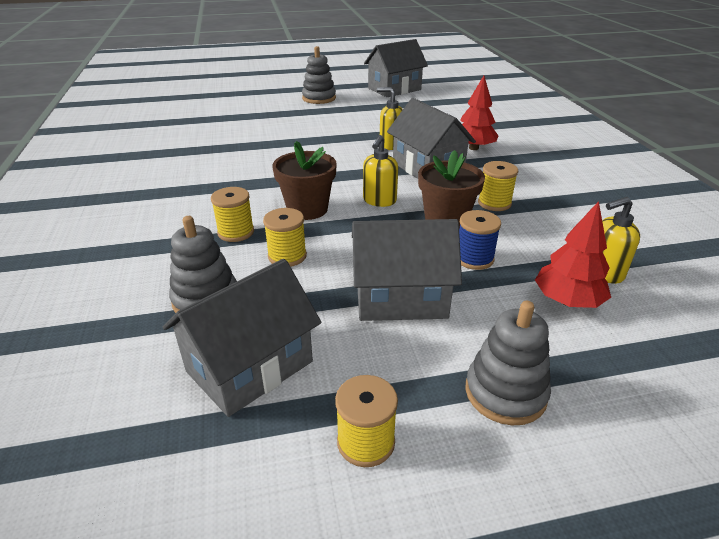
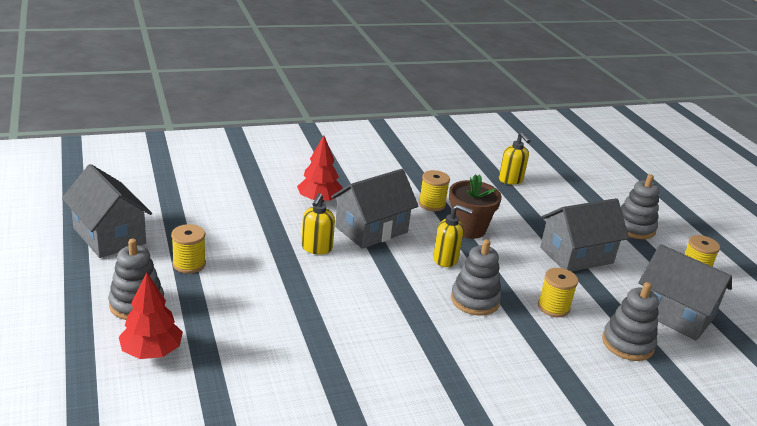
camera: 100 degrees left, 5 degrees down
(236, 232) = (531, 341): yellow spool -> yellow spool (189, 264)
(307, 209) = (475, 300): brown flower pot -> grey stacking toy
(400, 298) = (576, 255): grey house -> grey house turned 75 degrees clockwise
(474, 258) = (516, 223): blue spool -> none
(567, 301) = (546, 197): red tree -> red tree (151, 351)

